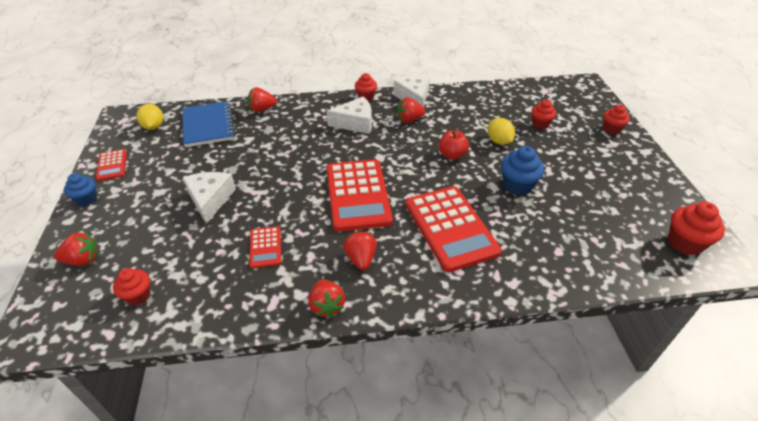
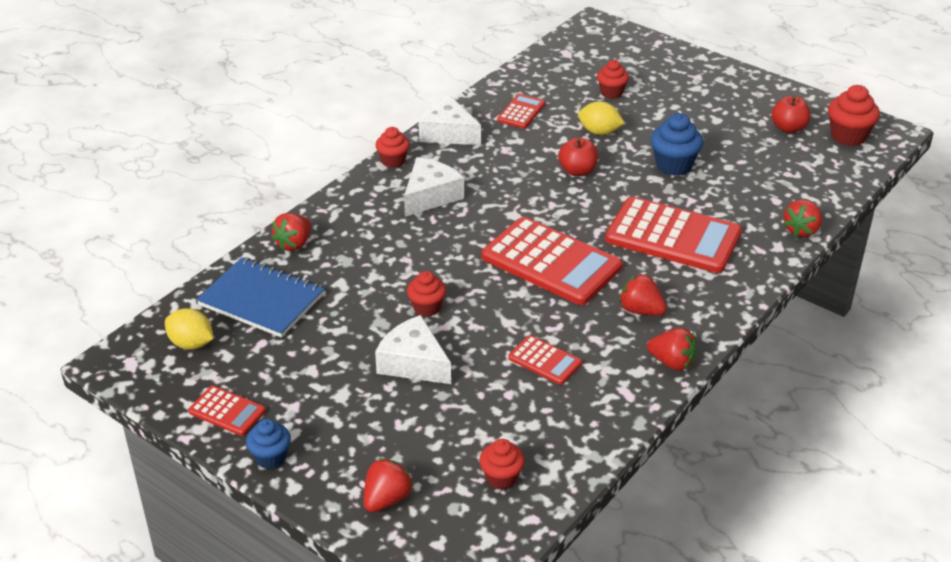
camera: 45 degrees left, 5 degrees down
(409, 120) = (481, 160): red strawberry -> red strawberry (801, 230)
(469, 107) = (521, 112): none -> red calculator
(611, 129) = (678, 63): red cupcake -> red cupcake (427, 308)
(639, 210) = (788, 128): none -> red apple

